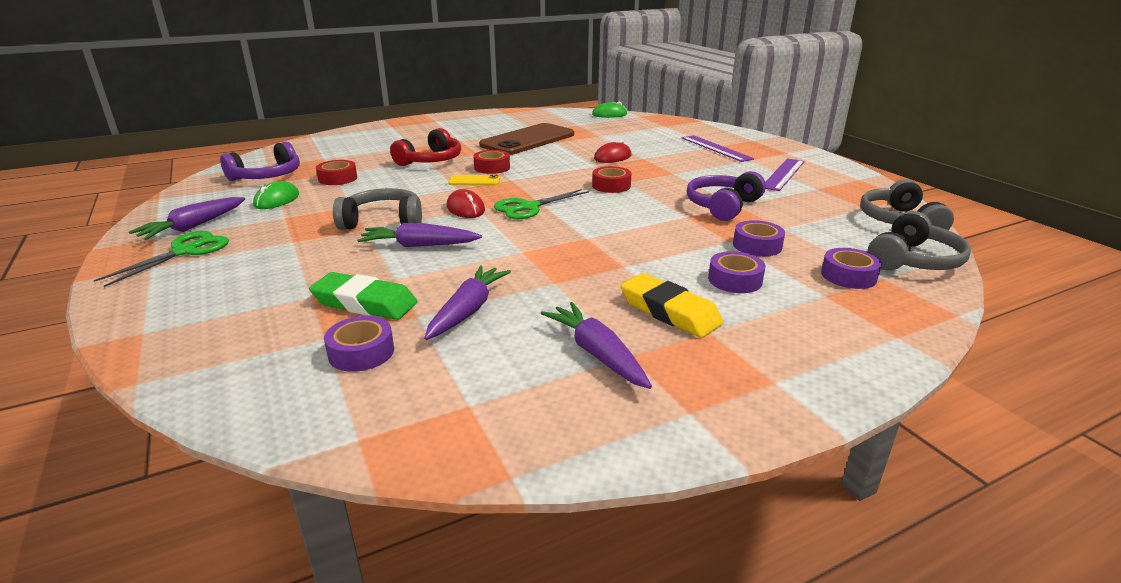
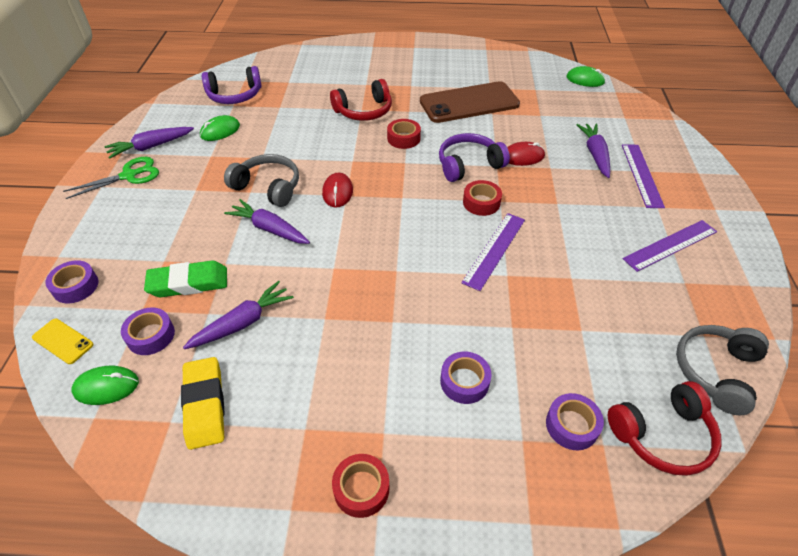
camera: 30 degrees right, 20 degrees up
(338, 178) = (278, 115): red tape -> red tape (361, 488)
(346, 409) = (106, 387): none -> green mouse
(365, 303) = (188, 283): green eraser -> green eraser turned 60 degrees counterclockwise
(474, 181) = (374, 154): yellow phone -> yellow phone (63, 341)
(528, 207) = (385, 209): green scissors -> none
(597, 354) = (285, 415): purple carrot -> purple carrot (595, 154)
(657, 206) = (494, 250): none -> purple ruler
(669, 311) = (376, 394): yellow eraser -> yellow eraser (205, 405)
(722, 206) = (555, 273): purple headphones -> purple headphones (468, 165)
(757, 245) = (530, 345): purple tape -> purple tape (75, 286)
(913, 260) = (662, 435): grey headphones -> red headphones

